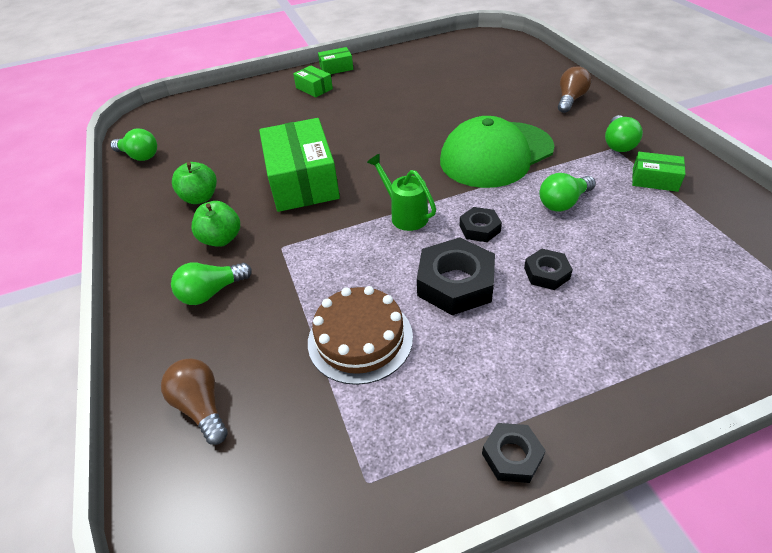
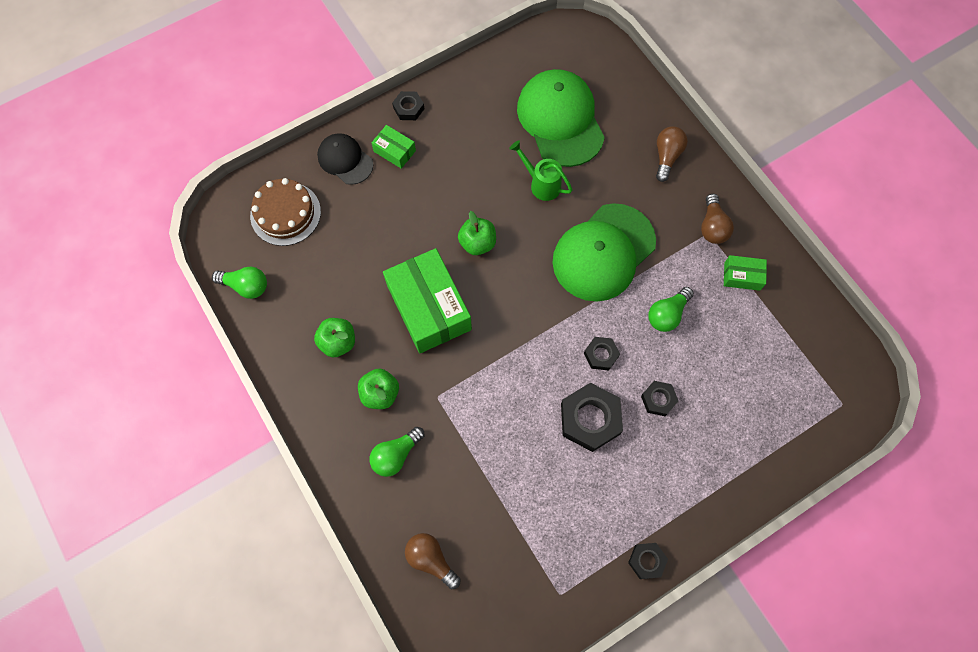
camera: 15 degrees left, 25 degrees up
(269, 91) = (345, 160): none -> black cap
(336, 68) = (408, 108): green box -> black nut
(360, 339) = (528, 484): brown cake -> brown cake (285, 213)
(368, 142) = (477, 243): none -> green apple
(405, 215) = (535, 345): green watering can -> green watering can (541, 184)
(469, 77) = (560, 120): none -> green cap
(618, 144) = (712, 227): green light bulb -> brown light bulb

